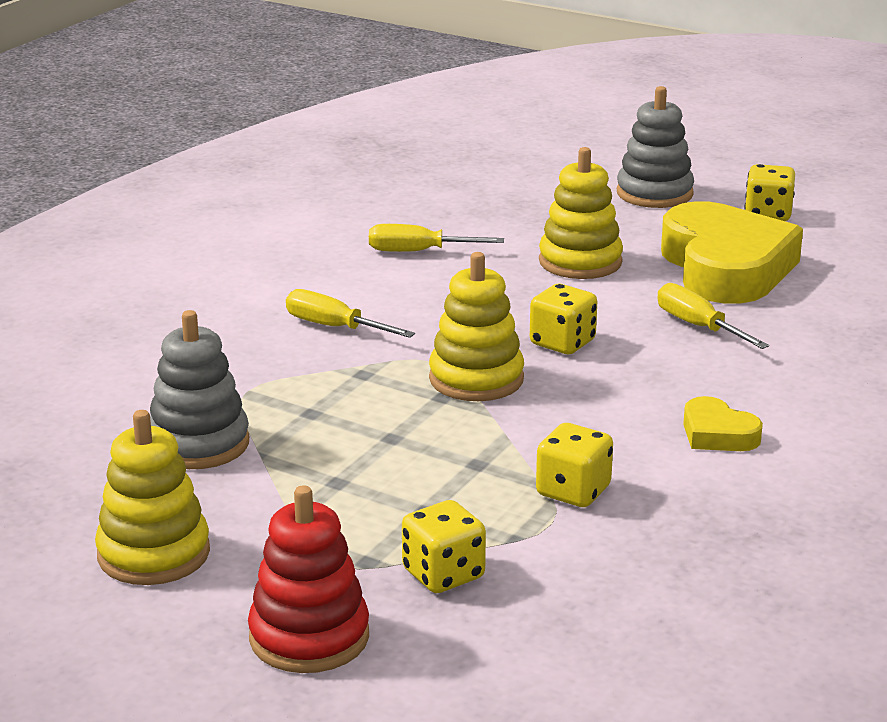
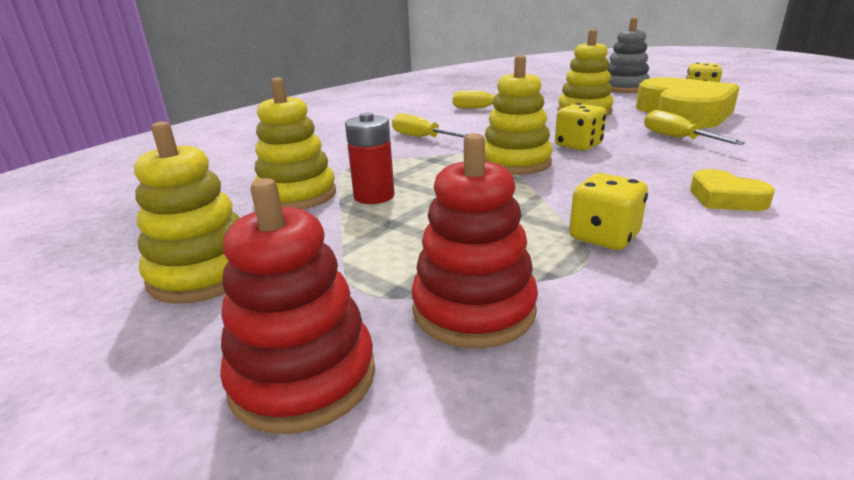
camera: 10 degrees right, 0 degrees up
(198, 444) = (297, 195): grey stacking toy -> yellow stacking toy
(301, 442) = (374, 196): none -> red battery
(443, 574) = (473, 309): yellow dice -> red stacking toy

